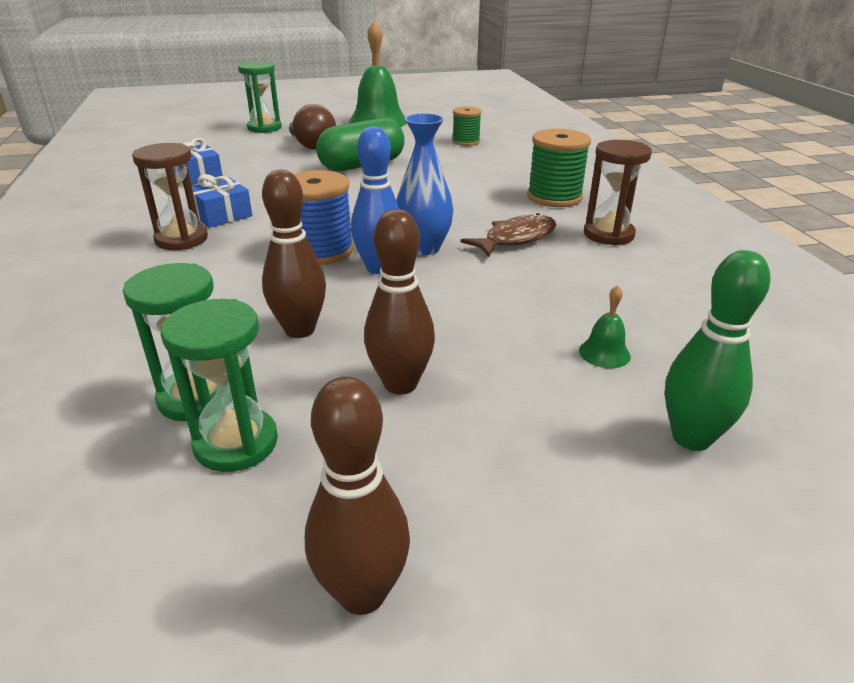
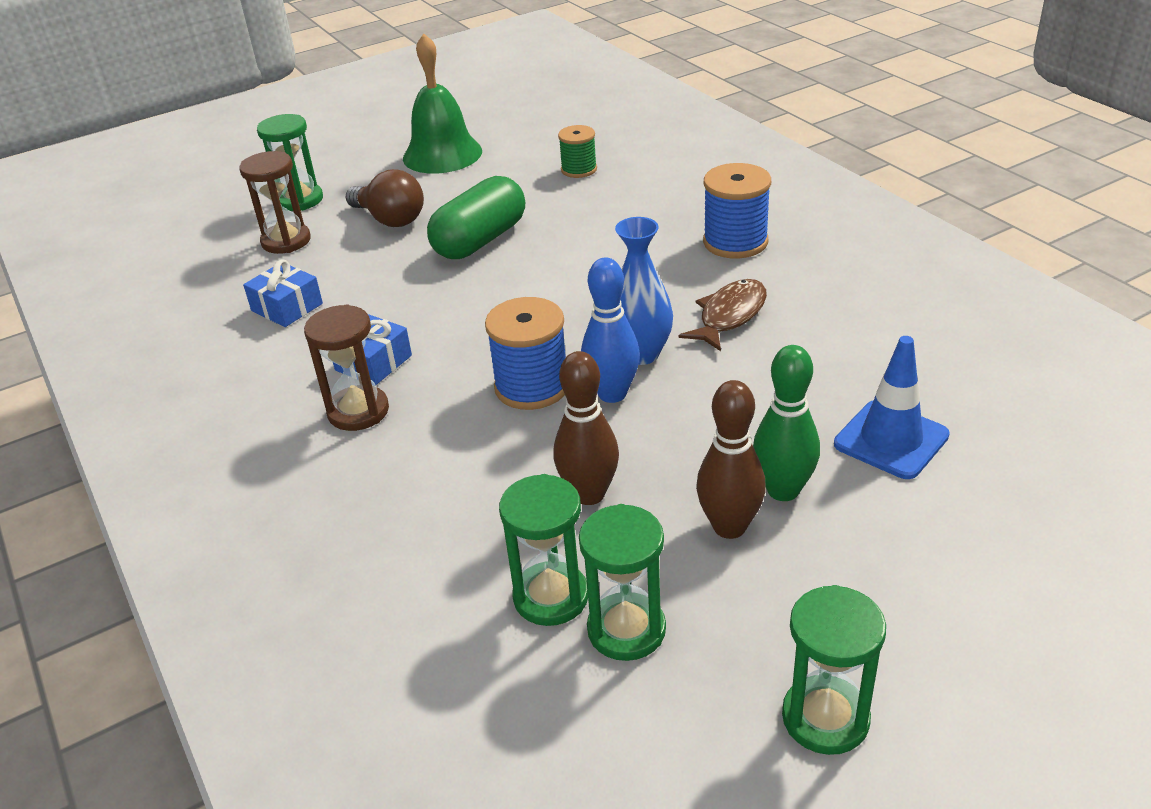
camera: 15 degrees left, 5 degrees up
(362, 593) = (825, 718): brown bowling pin -> green hourglass
(554, 197) = (735, 242): green spool -> blue spool
(604, 353) = (891, 440): green bell -> blue traffic cone
(608, 234) = (821, 285): brown hourglass -> brown hourglass (286, 241)
(691, 438) = (1002, 508): green bowling pin -> green bowling pin (783, 490)

